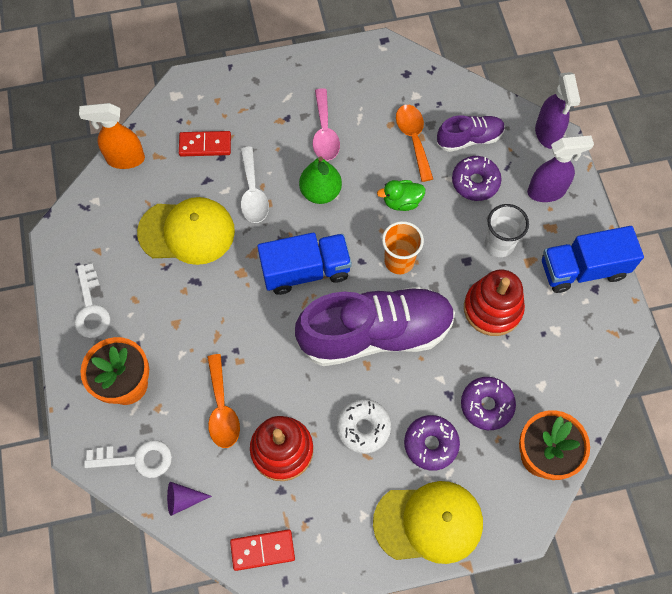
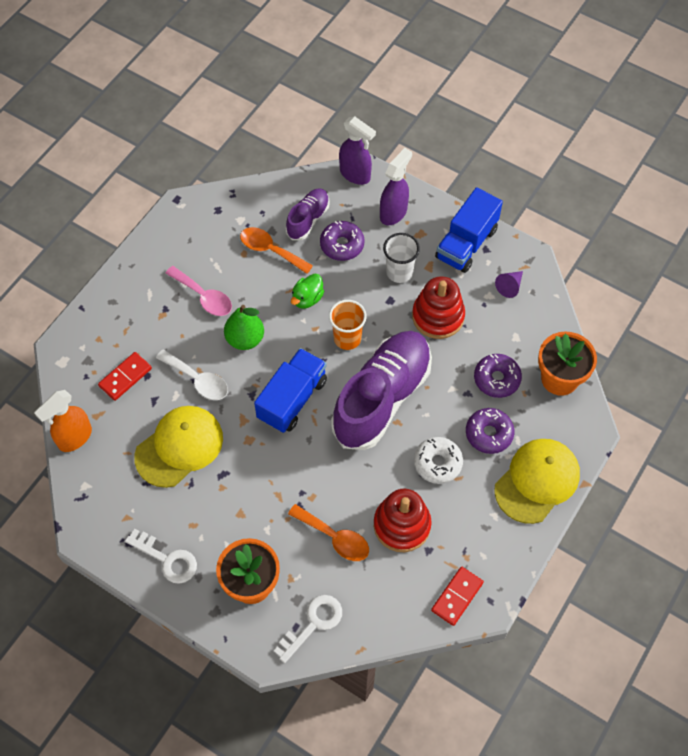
camera: 45 degrees left, 5 degrees down
(183, 499) = (372, 617): purple cone -> purple cone (509, 286)

